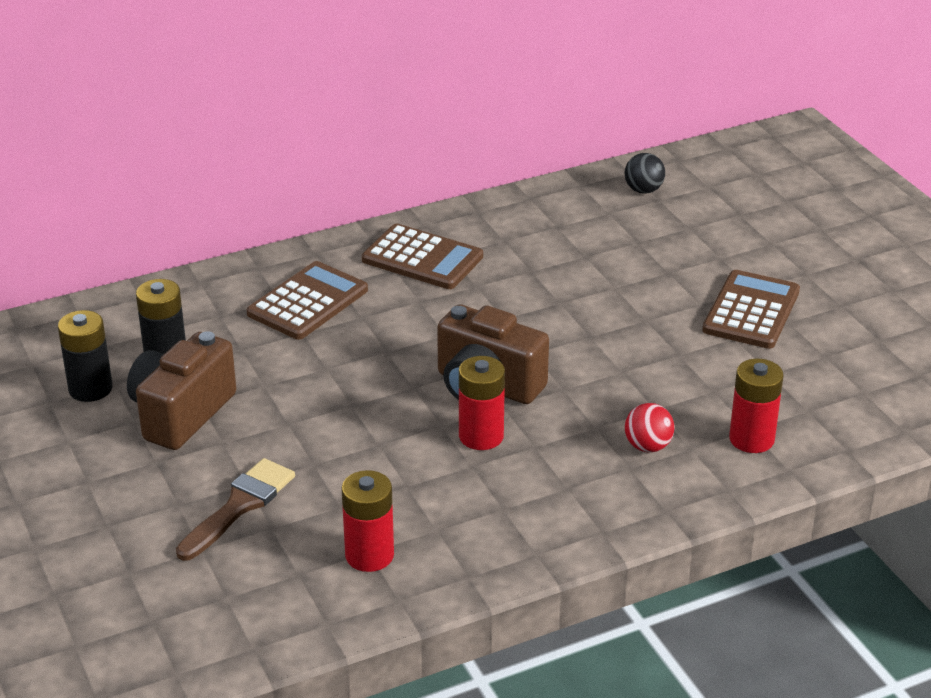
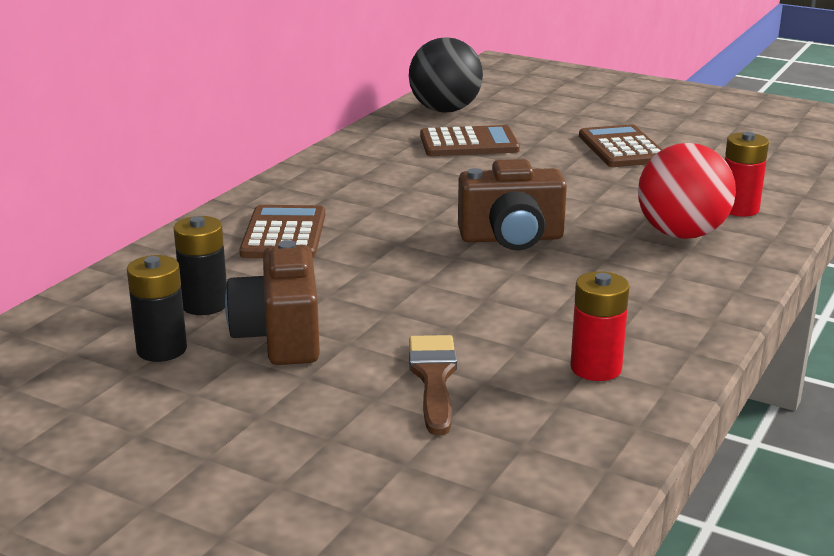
camera: 35 degrees left, 10 degrees down
(422, 258) = (339, 184): brown calculator -> brown calculator (469, 143)
(481, 436) = (556, 267): red battery -> none
(643, 190) = (445, 110): black ball -> black ball, size x2.10
(648, 446) = (681, 234): red ball -> red ball, size x2.10

